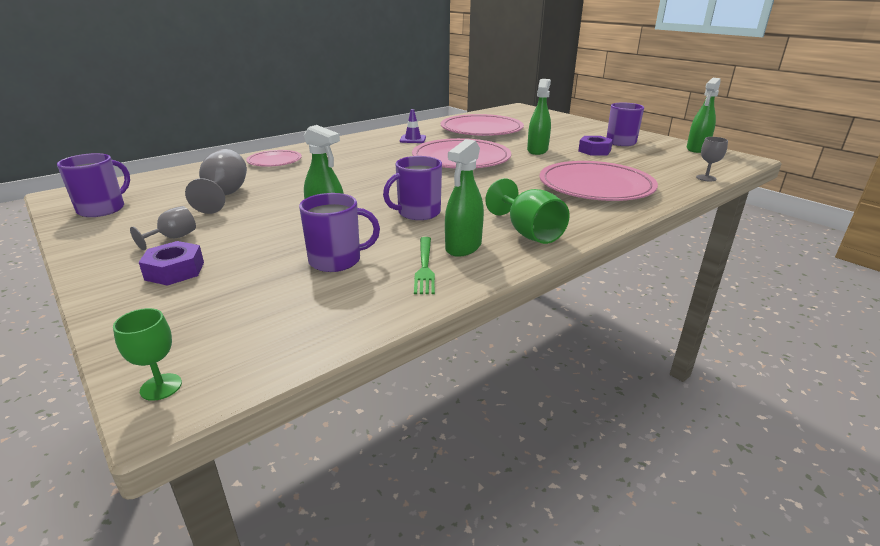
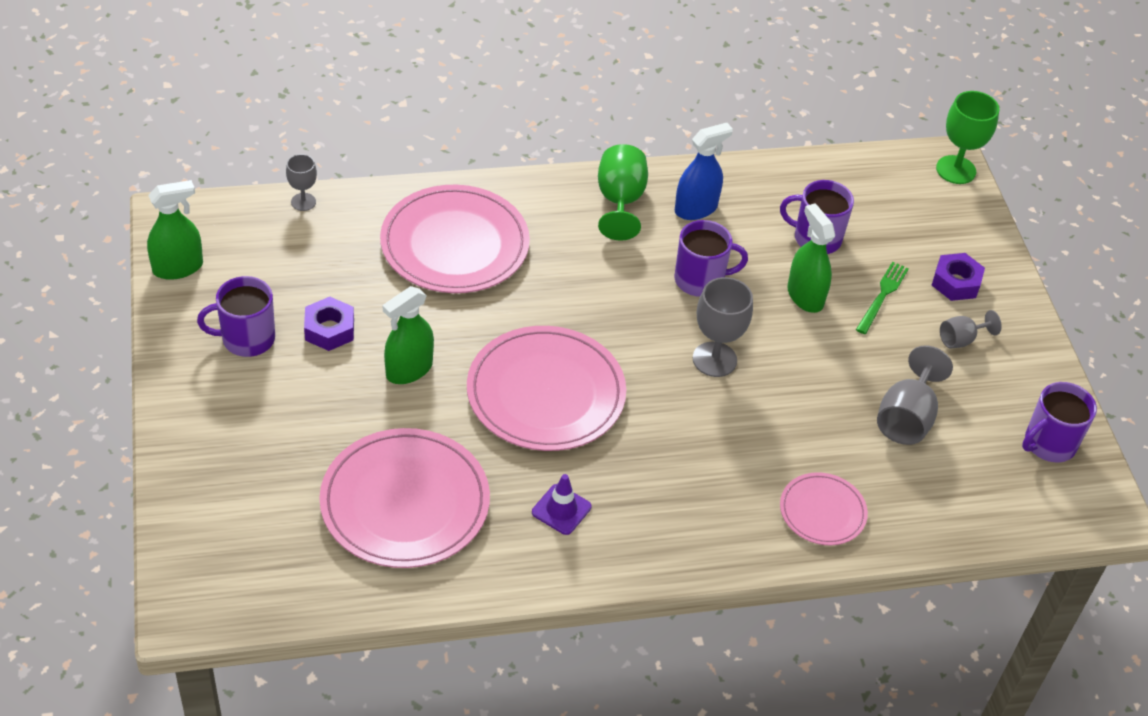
camera: 155 degrees left, 20 degrees up
(161, 387) = (956, 170): green goblet -> green goblet, size x1.70
(375, 187) = (714, 359): none -> grey goblet
(424, 267) = (746, 199): green fork -> green fork (882, 296)
(463, 247) = (696, 209): green spray bottle -> blue spray bottle

